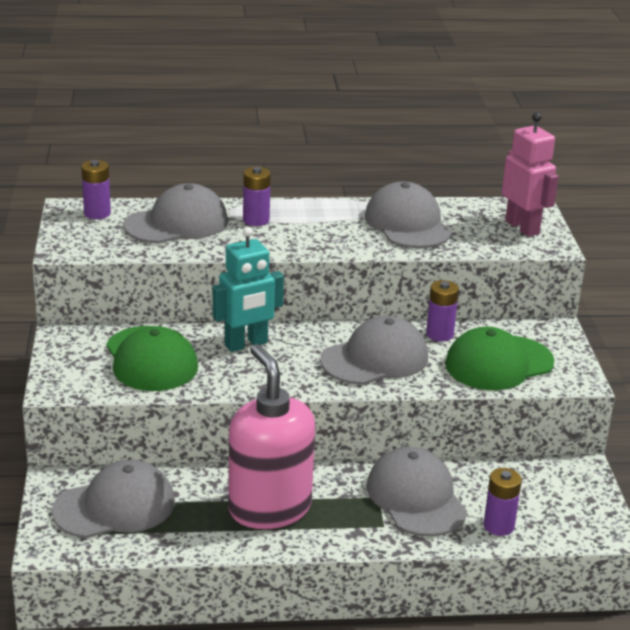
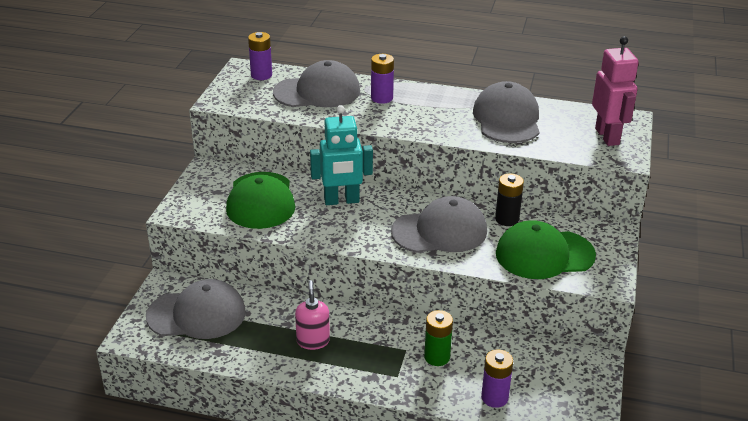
camera: 20 degrees right, 5 degrees up
(269, 508) = (313, 341): pink soap dispenser -> pink soap dispenser, size x0.47
(416, 497) = (437, 357): grey cap -> green battery
(439, 334) = (507, 219): purple battery -> black battery

